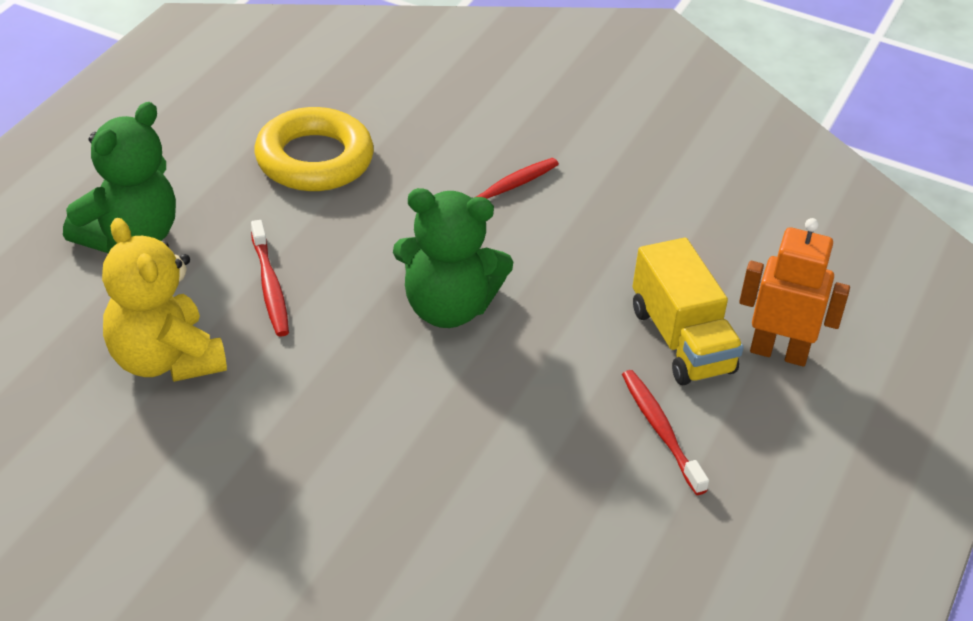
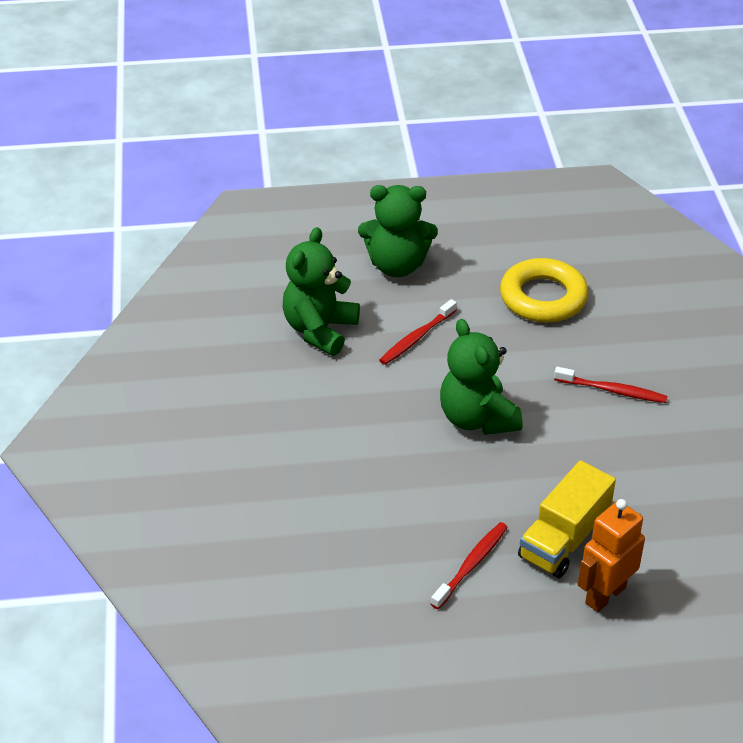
camera: 60 degrees right, 0 degrees up
(164, 360) = (320, 330): yellow teddy bear -> green teddy bear
(779, 352) = (605, 595): orange robot -> orange robot turned 120 degrees counterclockwise

